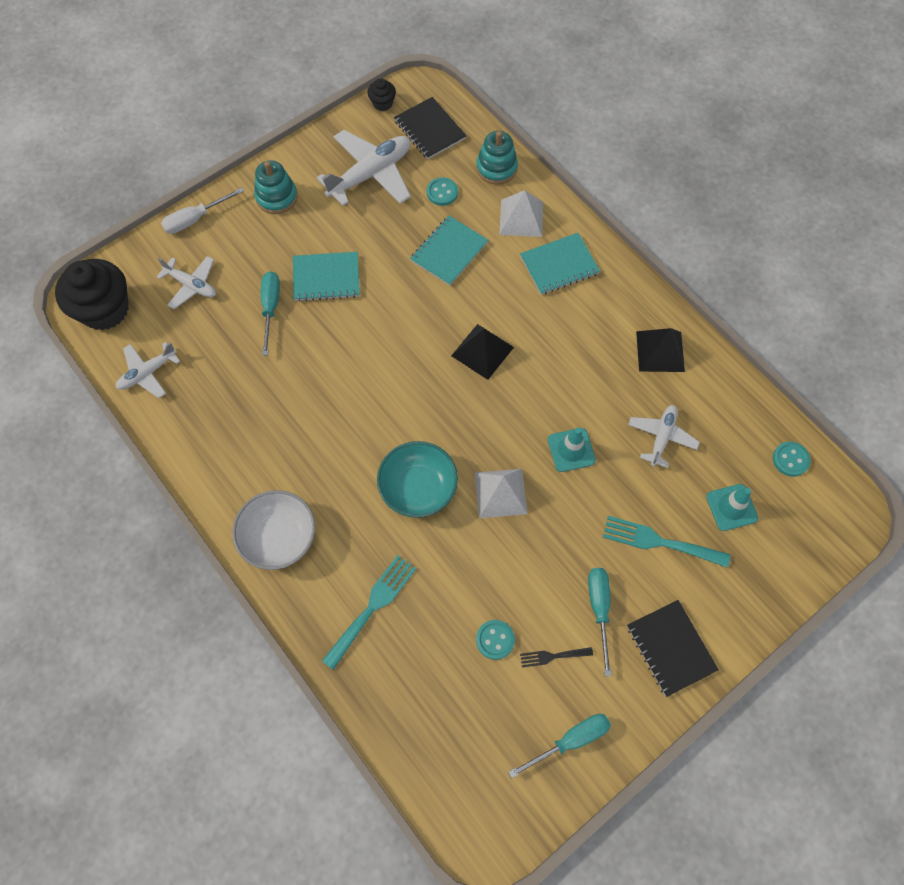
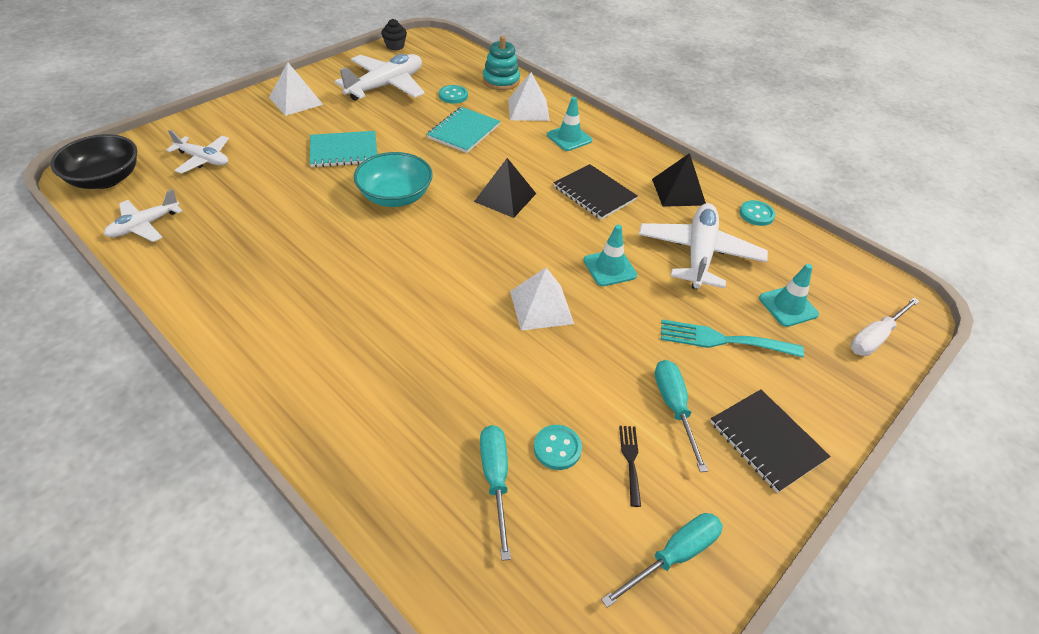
camera: 10 degrees left, 20 degrees down
(105, 309) = (105, 179): black cupcake -> black bowl
(195, 219) = (213, 115): white screwdriver -> white screwdriver (875, 337)
(270, 308) = (286, 173): turquoise screwdriver -> turquoise screwdriver (495, 480)
(276, 197) = (296, 101): turquoise stacking toy -> white pyramid
(279, 537) = (285, 361): white bowl -> none
(372, 607) = (402, 424): turquoise fork -> none
(418, 488) = (449, 307): turquoise bowl -> turquoise bowl (395, 196)
(430, 130) = (438, 60): black notebook -> black notebook (594, 193)
(552, 656) = (630, 460): black fork -> black fork turned 105 degrees clockwise
(559, 265) = (569, 138): turquoise notebook -> turquoise traffic cone
(661, 437) = (699, 254): white plane -> white plane, size x1.70
(790, 459) = (831, 265): turquoise button -> turquoise button (756, 214)

